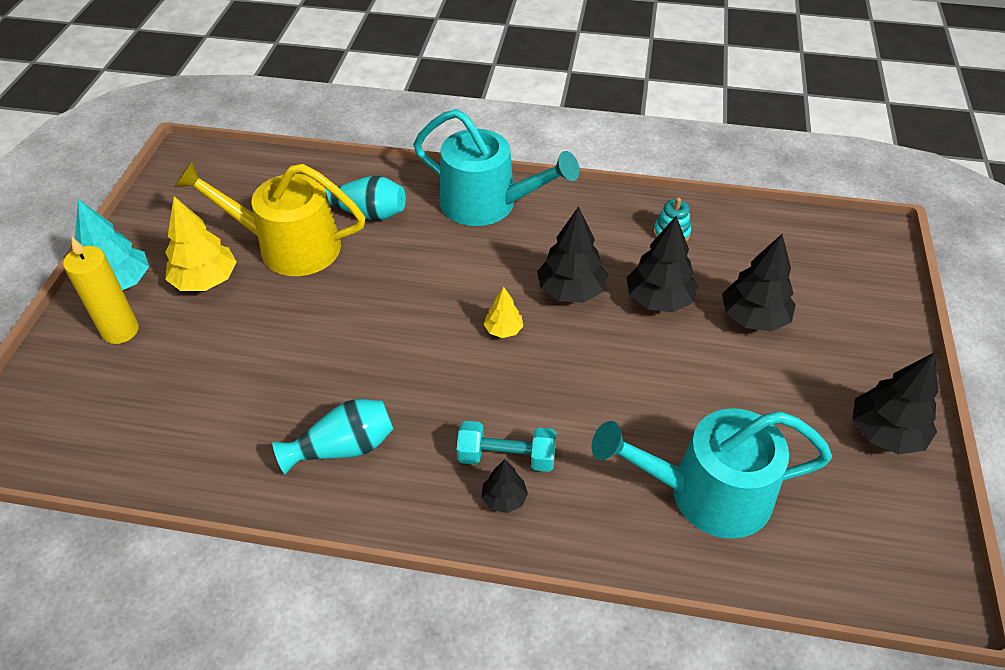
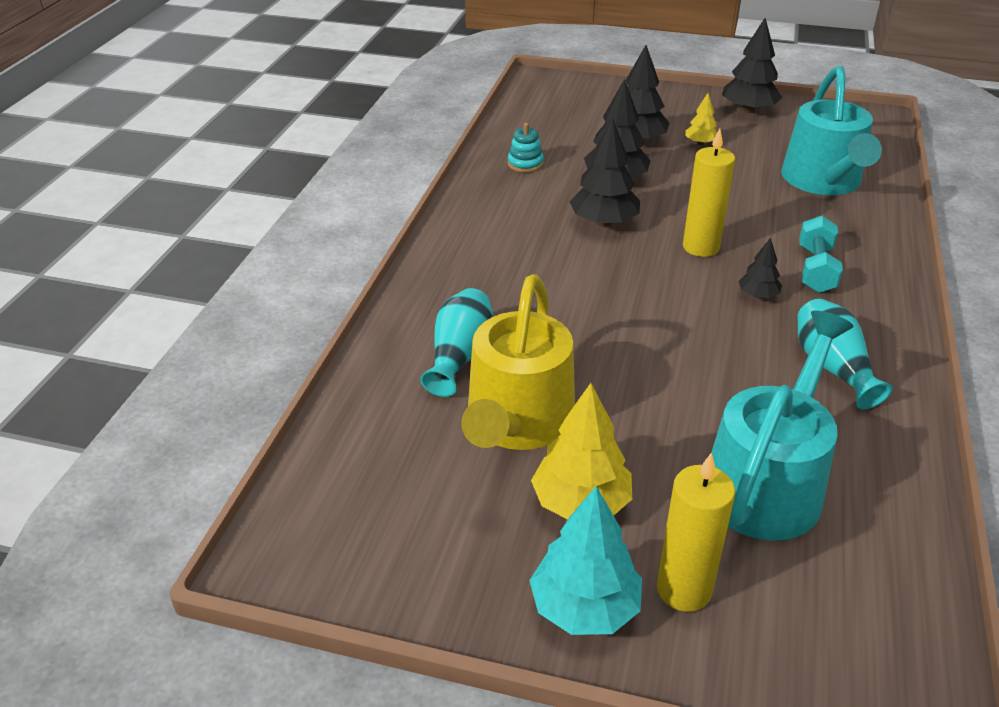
camera: 85 degrees left, 10 degrees down
(487, 204) = (460, 264): turquoise watering can -> turquoise watering can (767, 482)
(503, 330) = (659, 263): yellow tree -> yellow tree (700, 143)
(504, 499) = (860, 273): black tree -> black tree (758, 295)
(536, 363) = (701, 247): none -> yellow candle

